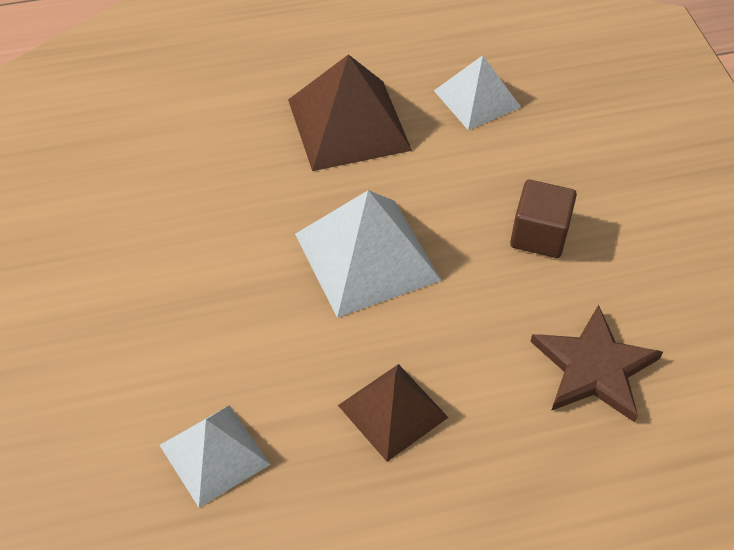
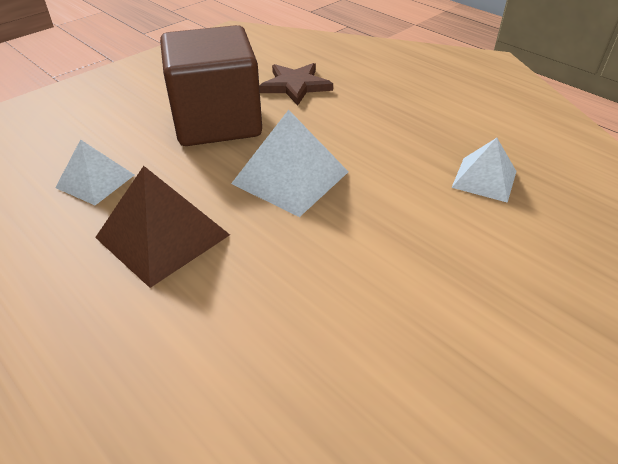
camera: 120 degrees left, 10 degrees down
(393, 411) = (386, 131): brown pyramid -> none
(539, 235) = (217, 122): brown cube -> brown cube, size x2.31

